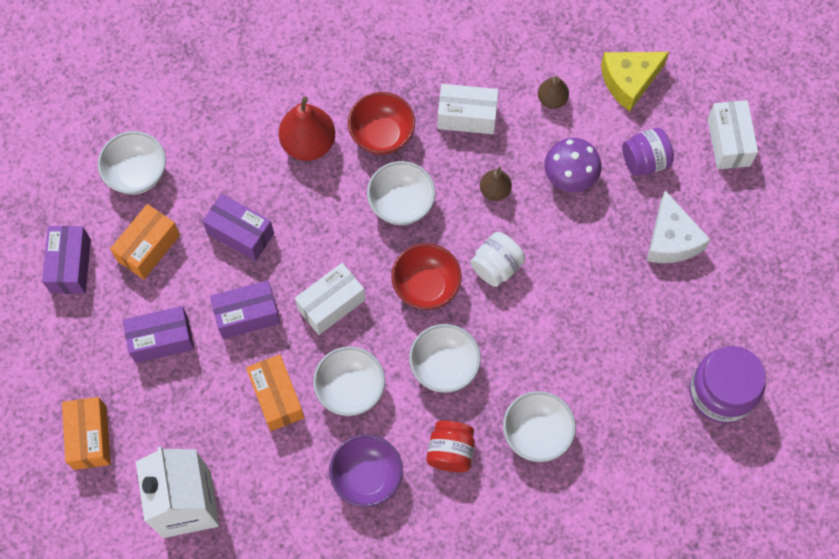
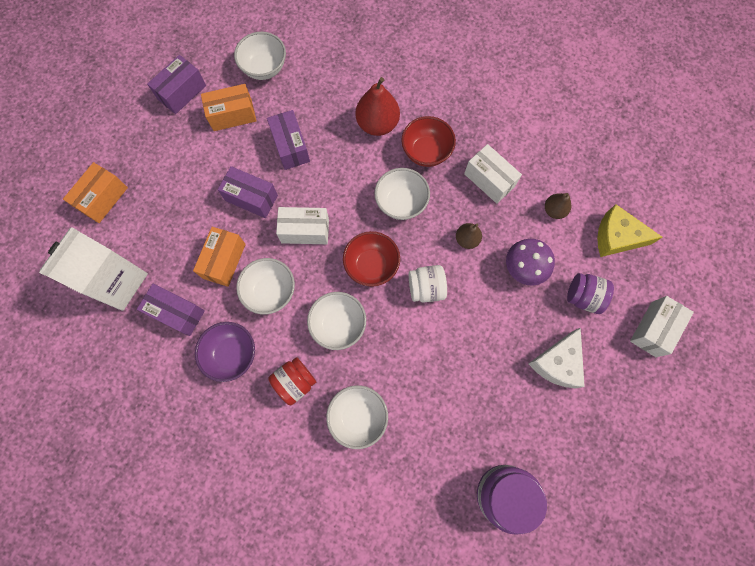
camera: 40 degrees right, 5 degrees up
(162, 340) = (191, 174): purple box -> purple box (177, 312)

